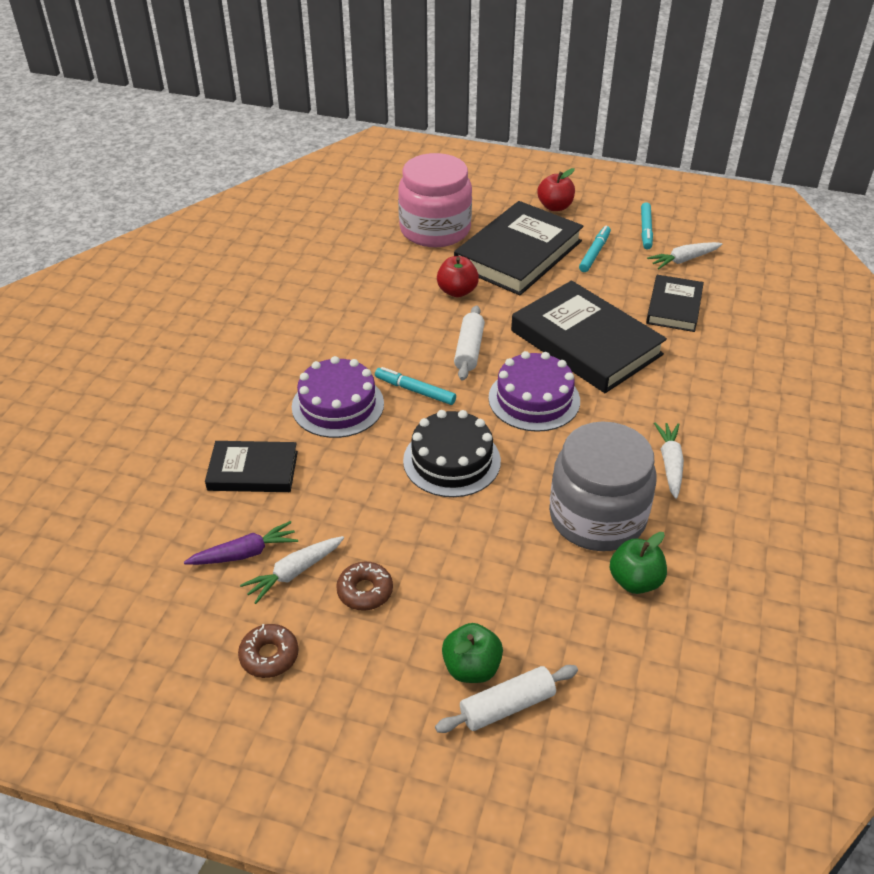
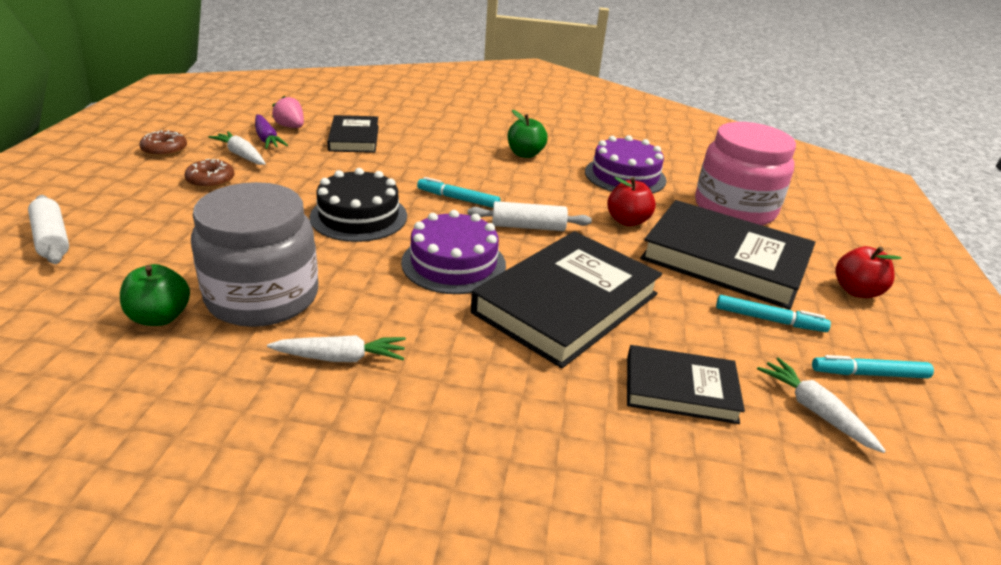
camera: 80 degrees right, 10 degrees down
(206, 534) = (290, 127): none -> pink strawberry
(338, 405) = (433, 166): purple cake -> purple cake (625, 176)
(415, 390) = (458, 199): turquoise marker -> turquoise marker turned 90 degrees counterclockwise
(471, 668) = (104, 223): green apple -> green apple (525, 154)

